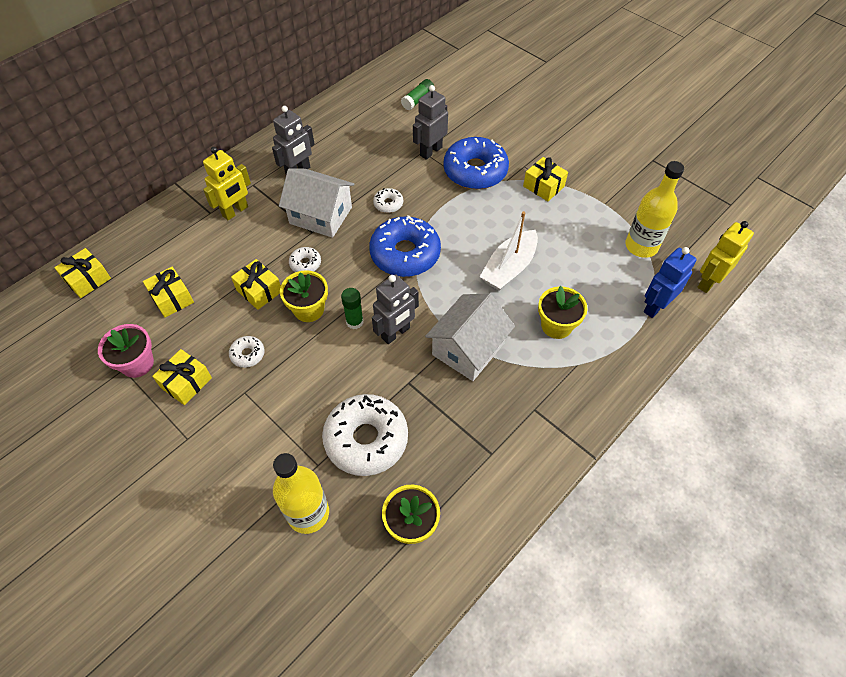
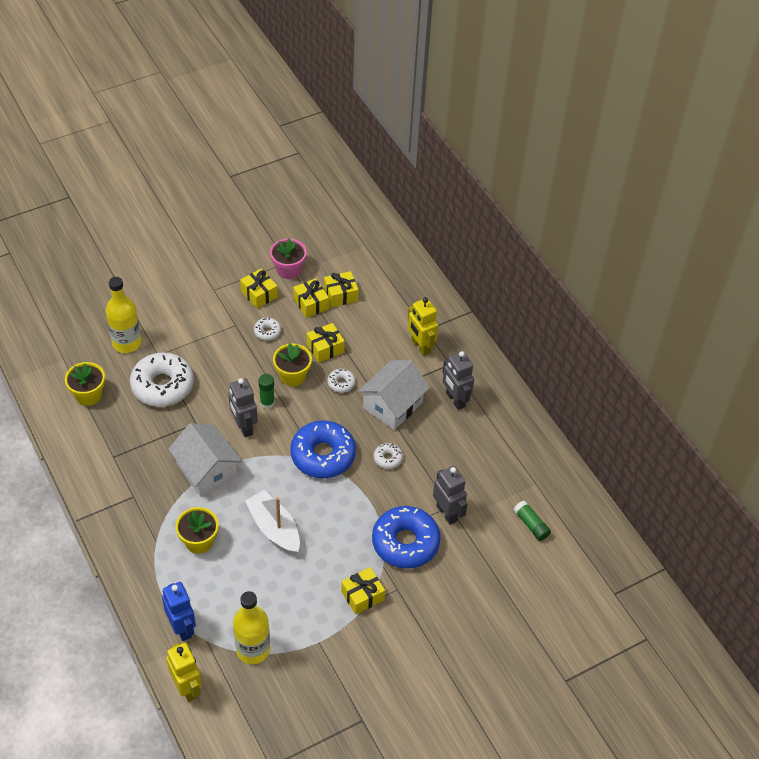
camera: 105 degrees right, 5 degrees down
(87, 279) = (381, 248): yellow gift -> yellow gift (311, 304)

